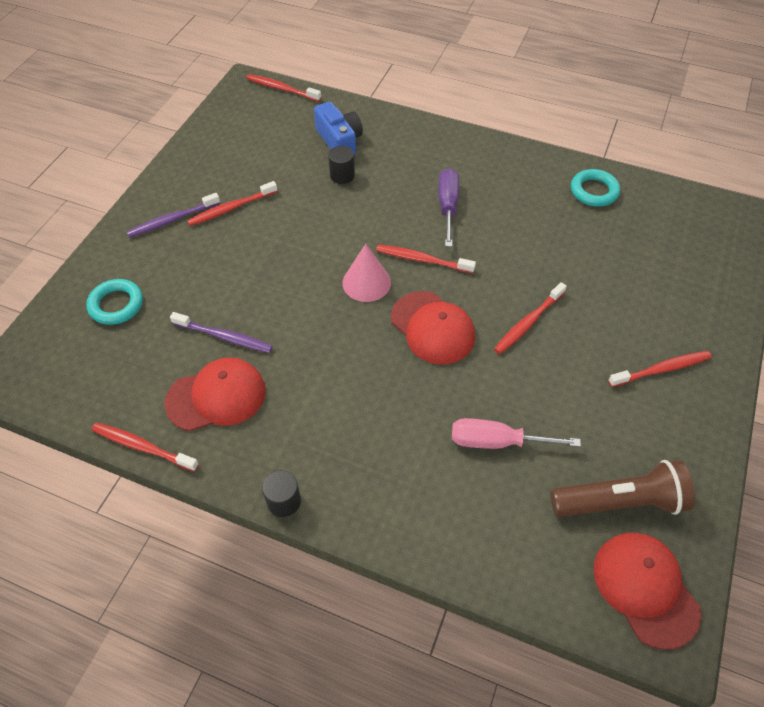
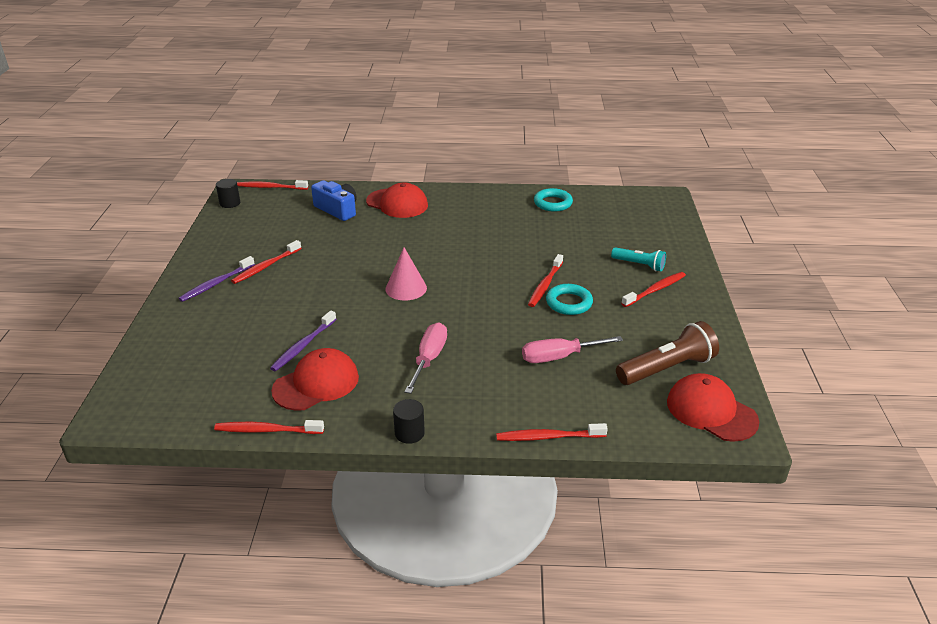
camera: 20 degrees left, 20 degrees down
(116, 305) = (193, 347): turquoise ring -> turquoise ring (569, 303)
(224, 337) = (303, 346): purple toothbrush -> purple toothbrush turned 120 degrees clockwise
(342, 175) = (351, 229): black cylinder -> black cylinder (230, 203)
(348, 398) = (429, 359): none -> pink screwdriver
(422, 260) = (443, 266): red toothbrush -> red toothbrush (548, 437)
(432, 328) = (473, 303): red cap -> red cap (397, 203)
(447, 207) = (447, 232): purple screwdriver -> none
(659, 322) = (639, 265): none -> turquoise flashlight

